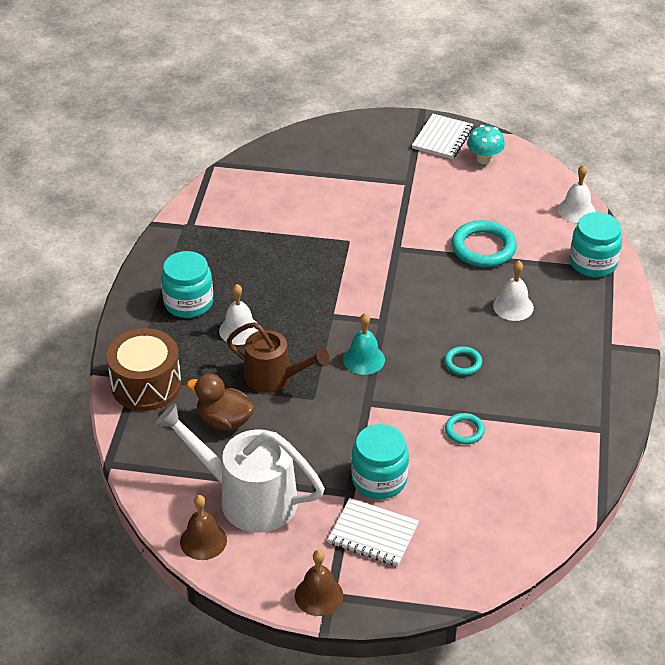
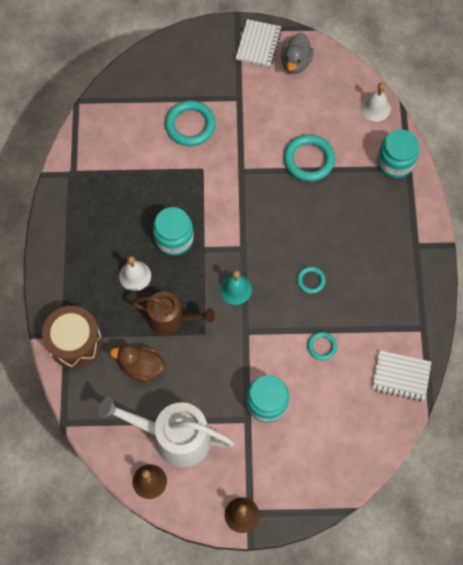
camera: 10 degrees left, 25 degrees up
(188, 302) = (90, 254): turquoise jar -> turquoise jar (174, 238)
(343, 200) = (190, 125): none -> turquoise ring
(373, 534) = (270, 454): white notebook -> white notebook (400, 376)
(484, 159) = (295, 62): turquoise mushroom -> grey duck
(513, 306) = (340, 217): white bell -> none

